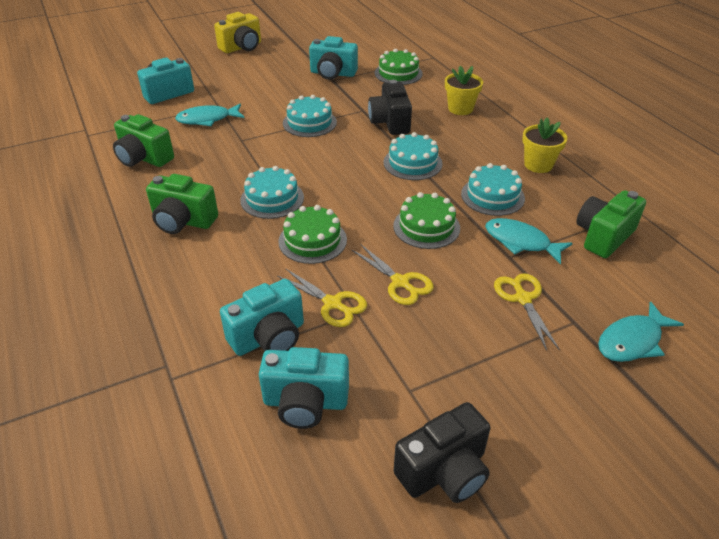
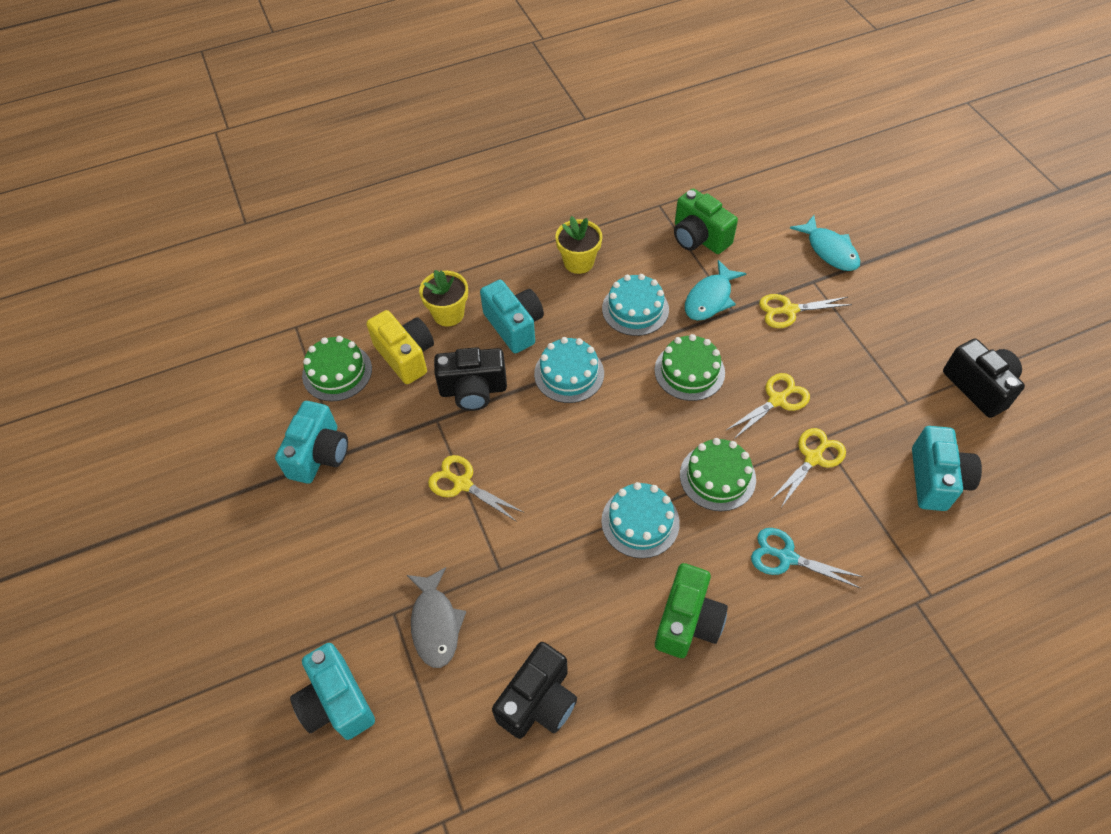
camera: 85 degrees left, 15 degrees up
(144, 158) = (538, 701): green camera -> black camera
(207, 119) = (435, 623): turquoise fish -> grey fish
(229, 278) = (786, 557): none -> turquoise scissors
(242, 47) = (184, 596): yellow camera -> yellow camera (406, 356)
(269, 337) = (865, 512): turquoise camera -> turquoise camera (514, 326)
(309, 122) = (462, 484): turquoise cake -> yellow scissors

